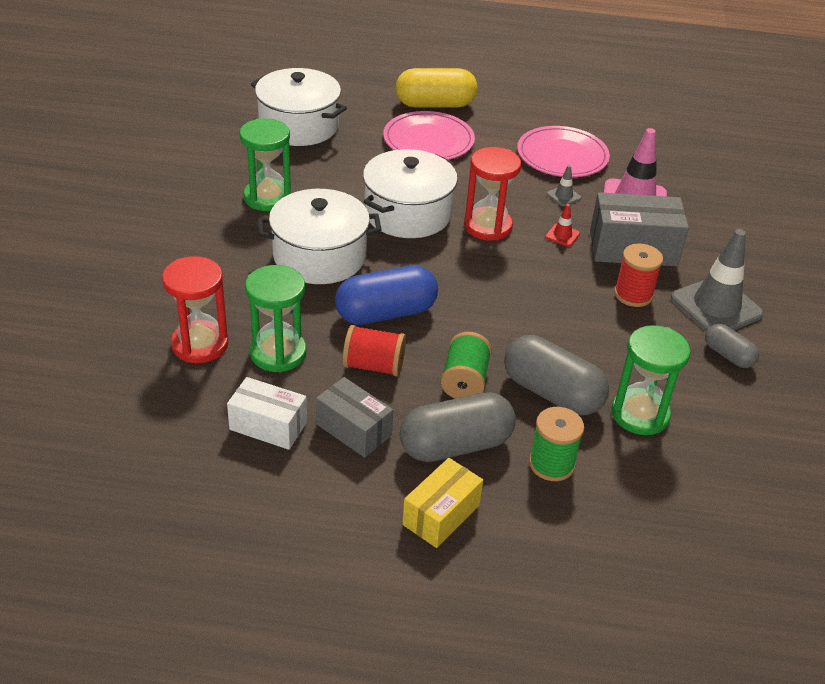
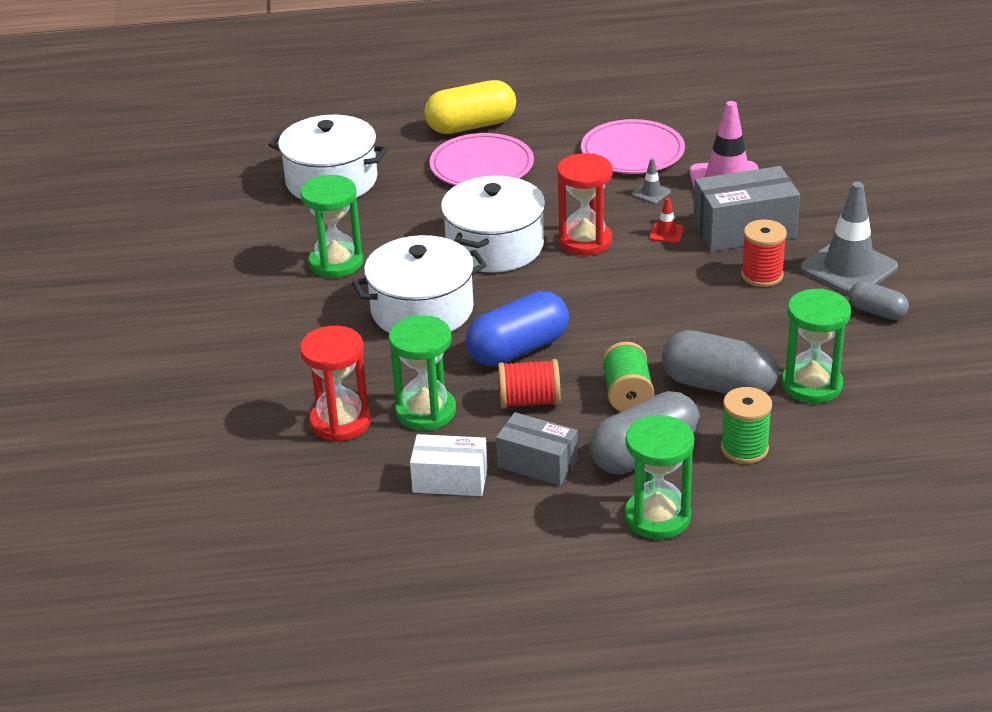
camera: 10 degrees left, 5 degrees down
(441, 515) = (657, 517): yellow box -> green hourglass

